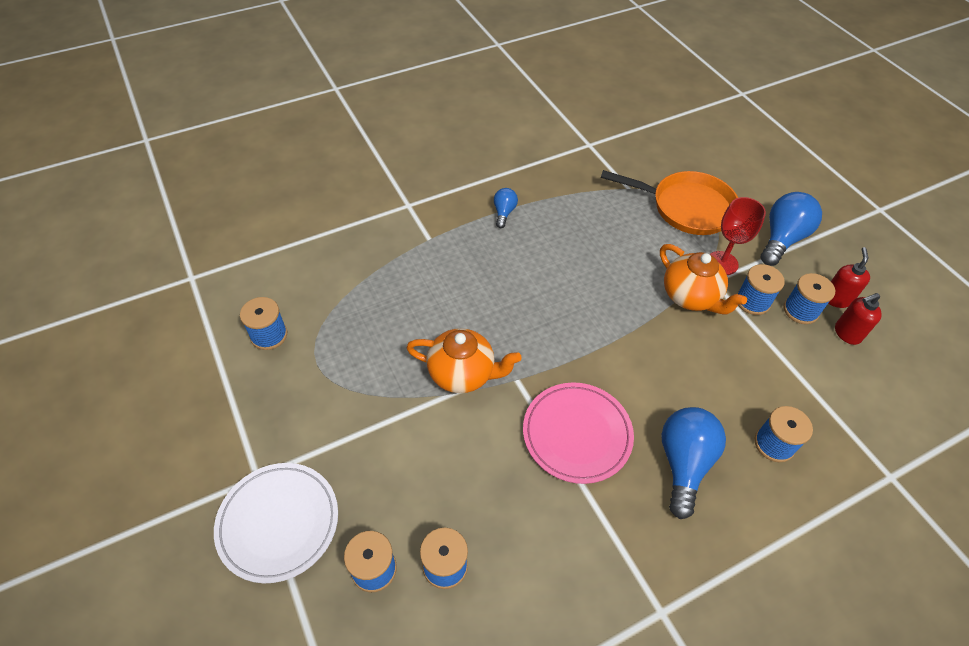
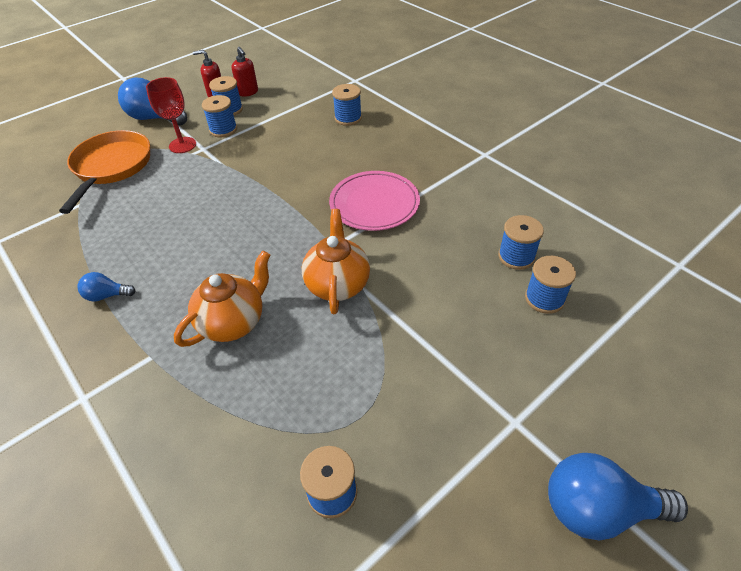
camera: 100 degrees left, 5 degrees down
(278, 523) = (548, 382): white plate -> none
(683, 463) = (378, 152): blue light bulb -> blue light bulb (598, 508)
(690, 297) = (222, 158): orange teapot -> orange teapot (233, 322)

